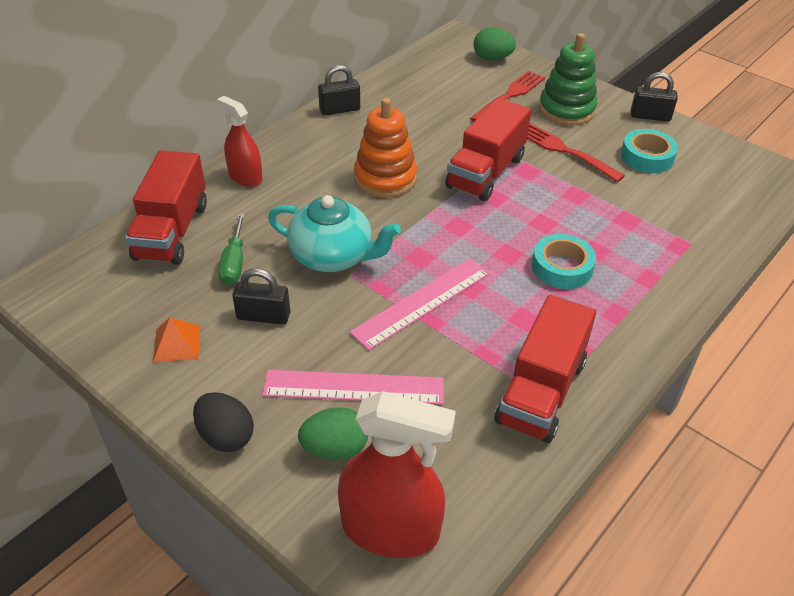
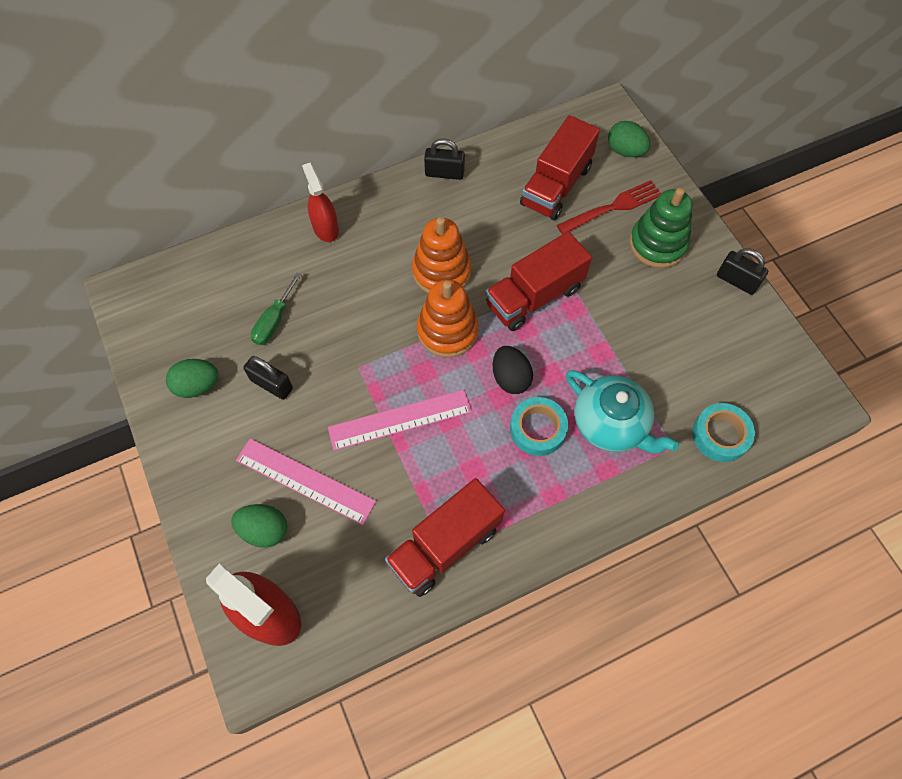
camera: 25 degrees right, 20 degrees up
(172, 231) = (241, 269): red truck -> red truck (556, 186)
(177, 343) = (197, 386): orange pyramid -> green egg
(226, 436) = (195, 486): black egg -> black egg (510, 378)
(333, 256) = (354, 344): turquoise teapot -> turquoise teapot (611, 424)
(421, 220) = (447, 331): none -> orange stacking toy
(565, 151) = (624, 296): red fork -> none
(647, 157) = (698, 331): turquoise tape -> turquoise tape (720, 435)

